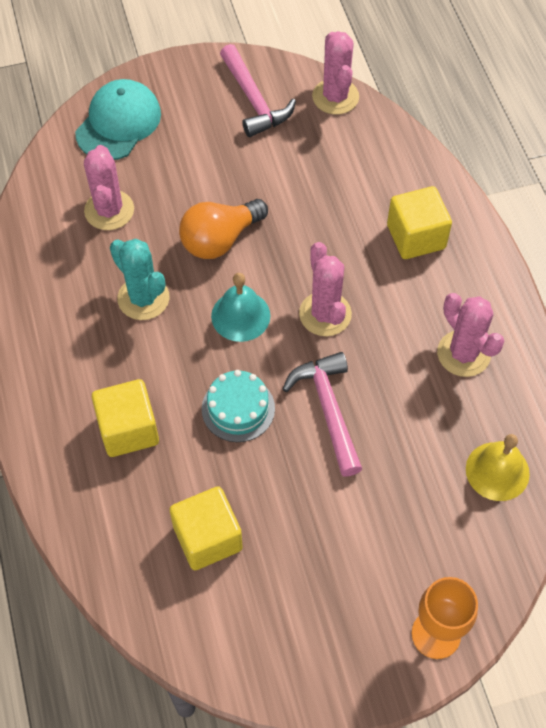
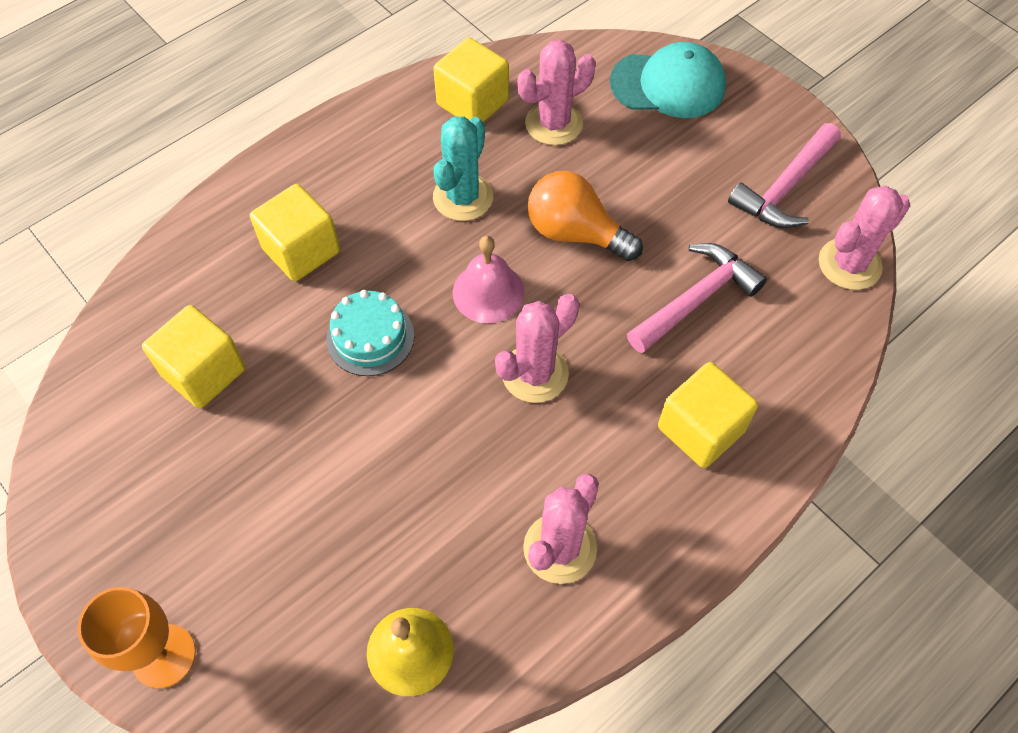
camera: 65 degrees right, 0 degrees up
(52, 255) = (472, 103): none -> yellow cube
(240, 316) = (488, 292): turquoise bell -> pink bell
(328, 410) = (409, 426): pink hammer -> pink hammer (696, 299)

